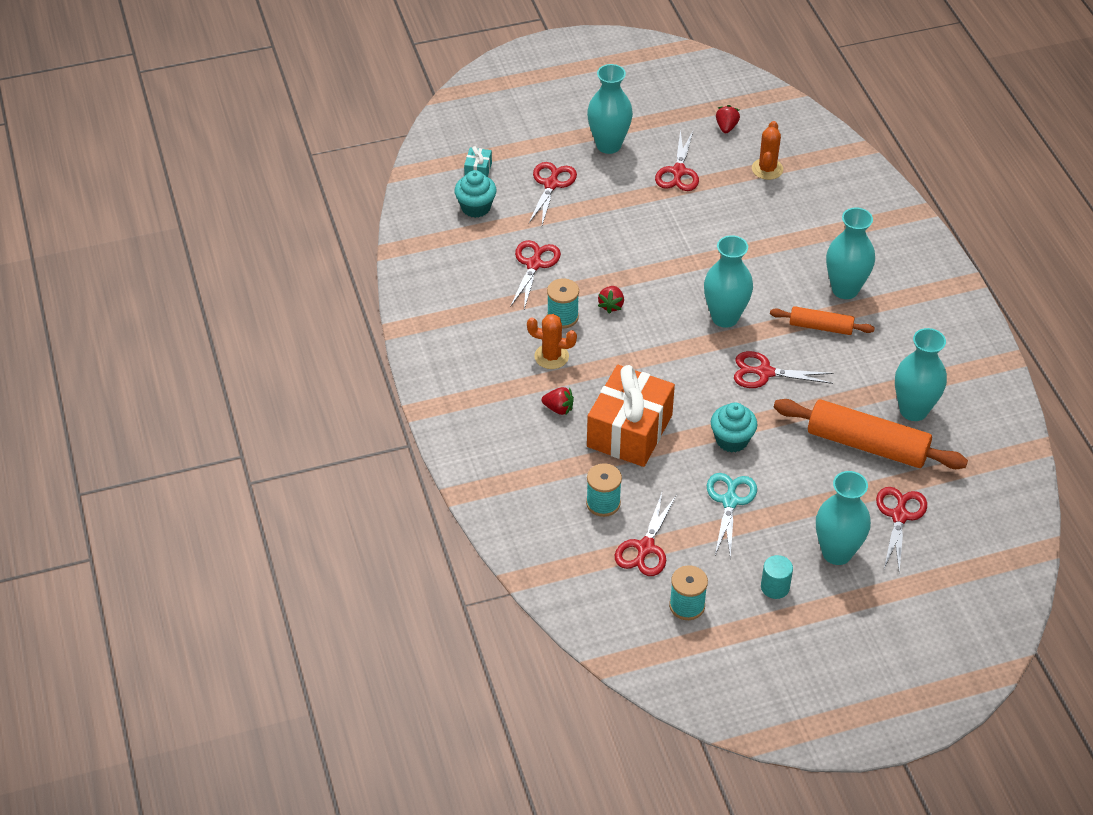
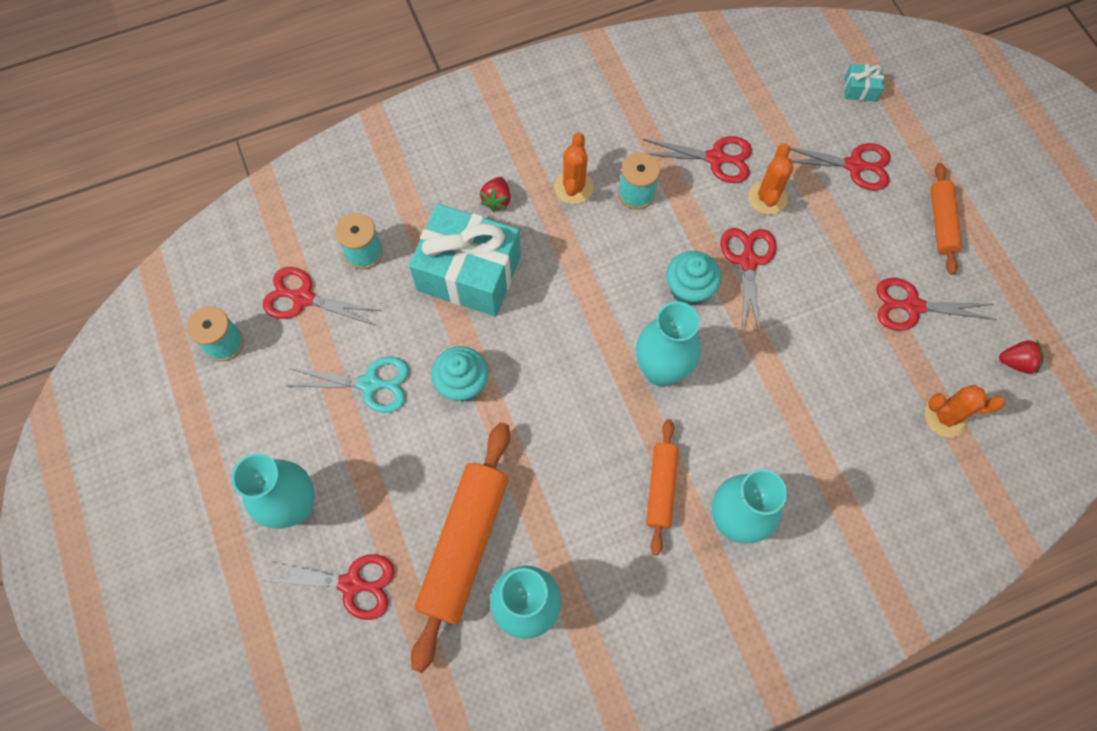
camera: 85 degrees right, 20 degrees up
(476, 207) = (797, 93): turquoise cupcake -> turquoise cupcake (689, 289)
(575, 238) = (767, 198): none -> orange cactus
(608, 145) = (941, 223): turquoise vase -> orange rolling pin
(611, 305) = (662, 242): red strawberry -> none
(629, 431) = (469, 273): orange gift -> turquoise gift
(764, 372) = (573, 419): red scissors -> red scissors (748, 261)
(775, 587) = (246, 436): turquoise cylinder -> none

